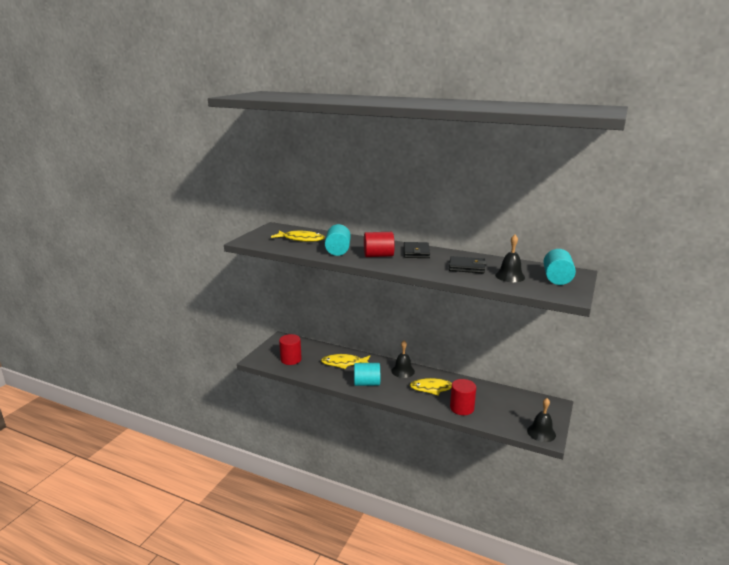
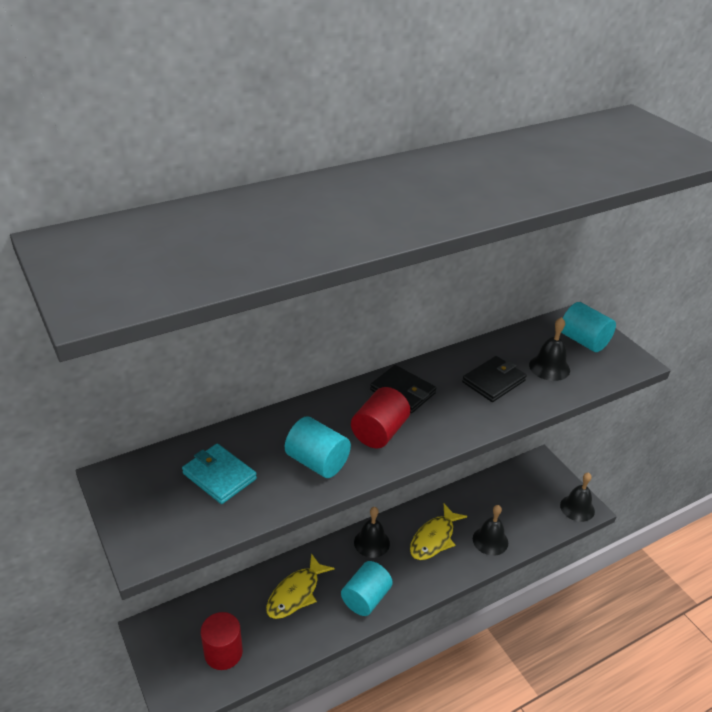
camera: 55 degrees left, 15 degrees up
(301, 239) = (219, 476): yellow fish -> turquoise wallet
(462, 408) = (490, 540): red cylinder -> black bell

